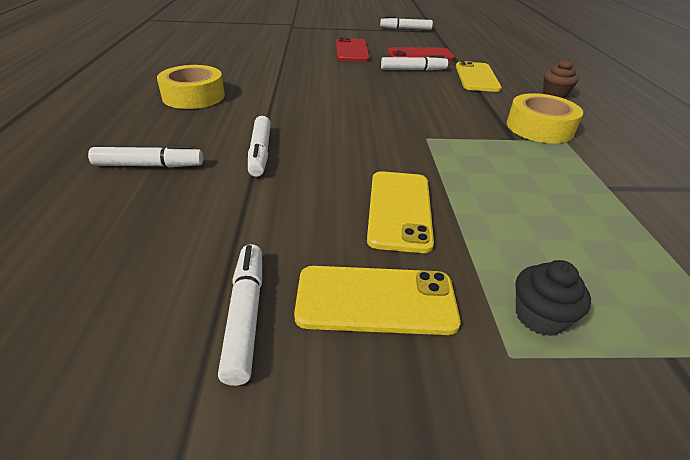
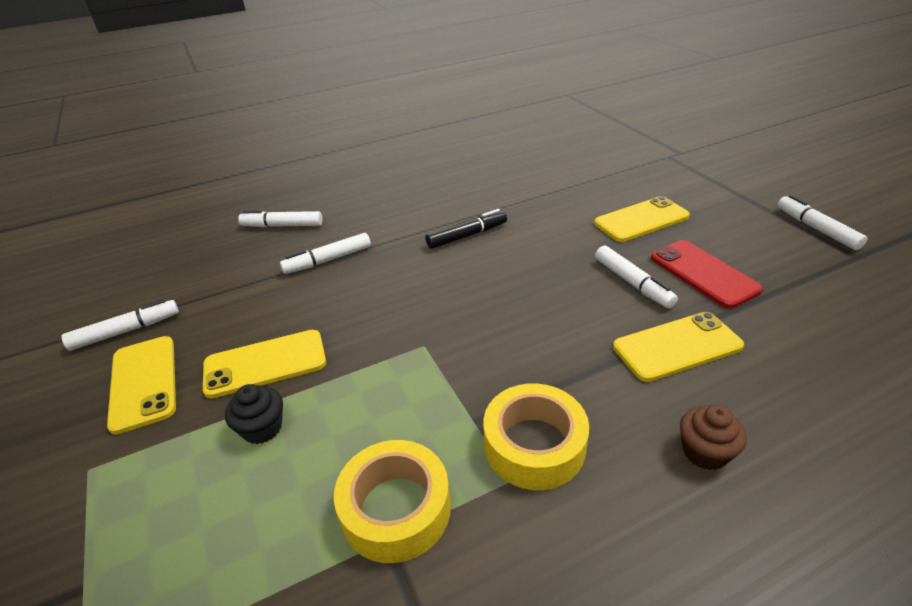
camera: 70 degrees right, 0 degrees up
(149, 165) = (282, 225): white marker -> white marker turned 120 degrees clockwise
(194, 96) = (410, 191): yellow tape -> yellow tape (396, 509)
(302, 94) = (467, 236): none -> black marker
(352, 51) = (641, 220): red phone -> yellow phone
(539, 316) = (130, 483): black cupcake -> black cupcake (262, 428)

